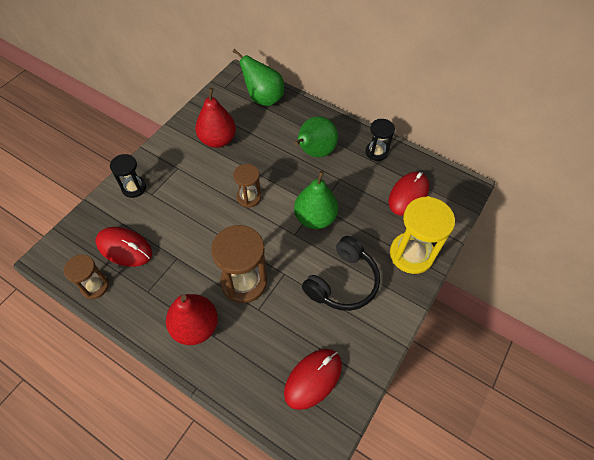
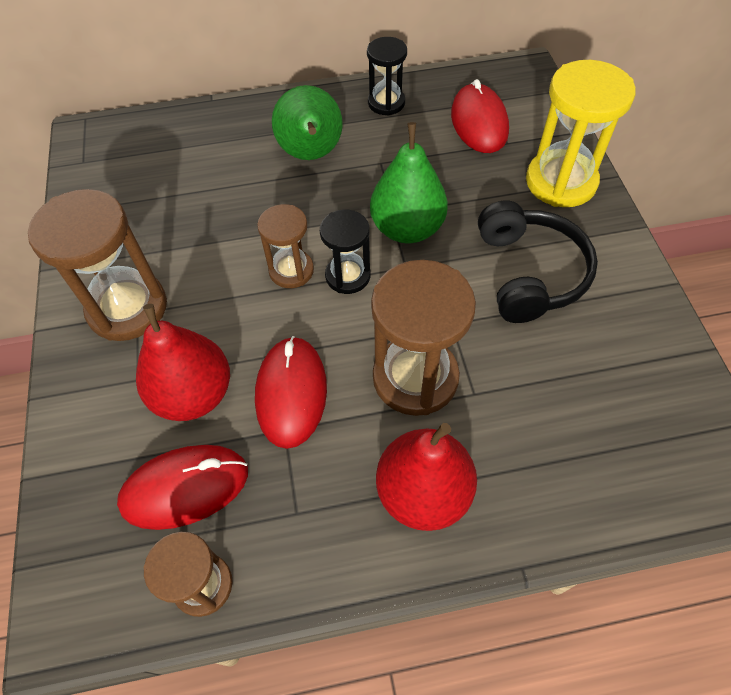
camera: 40 degrees left, 0 degrees up
(134, 188) = (97, 393): black hourglass -> black hourglass (348, 276)
(176, 163) = (127, 308): none -> brown hourglass
(217, 140) = (156, 233): red pear -> red pear (194, 394)
(263, 98) = (160, 138): green pear -> none
(313, 379) = (637, 411): red mouse -> red mouse (291, 393)

